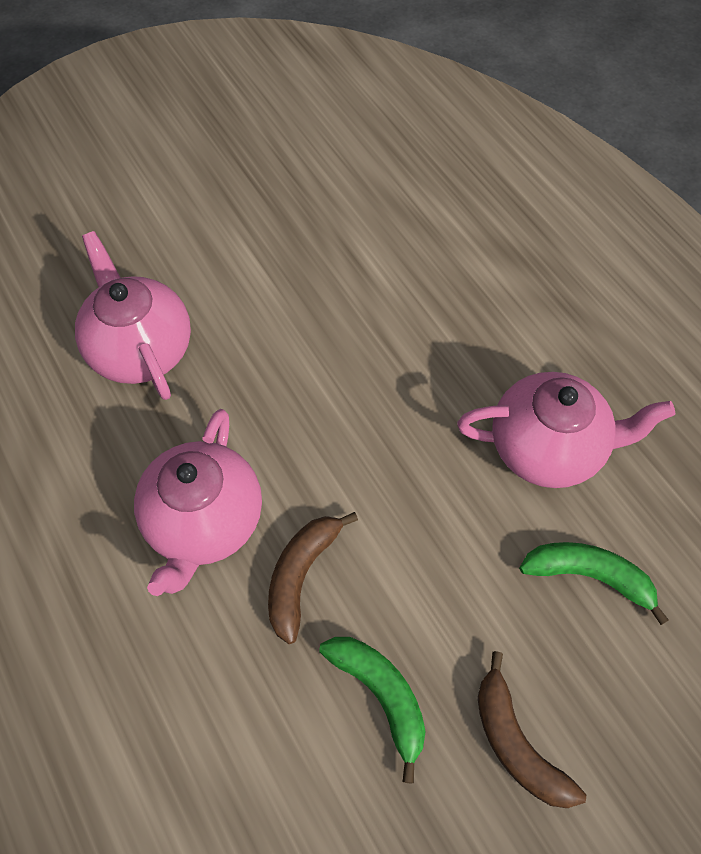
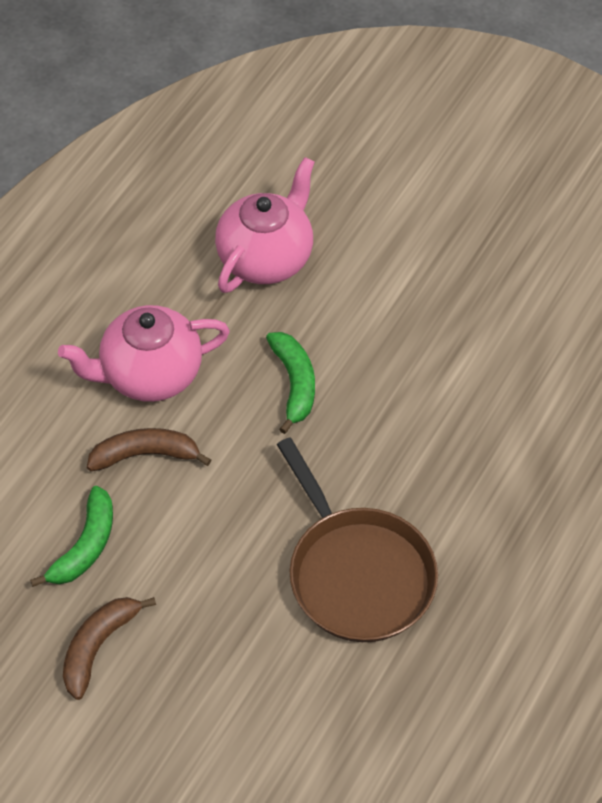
camera: 60 degrees right, 5 degrees down
(548, 448) = (358, 574): pink teapot -> brown pan
(589, 576) = (259, 646): green banana -> green banana (294, 384)

